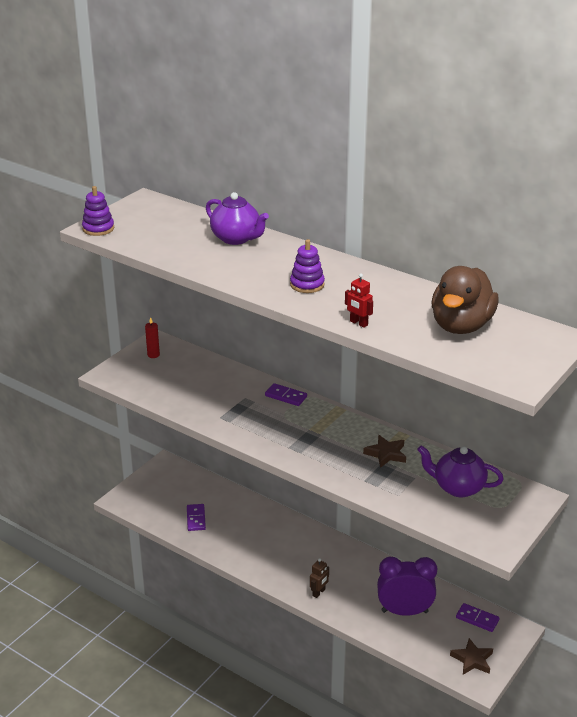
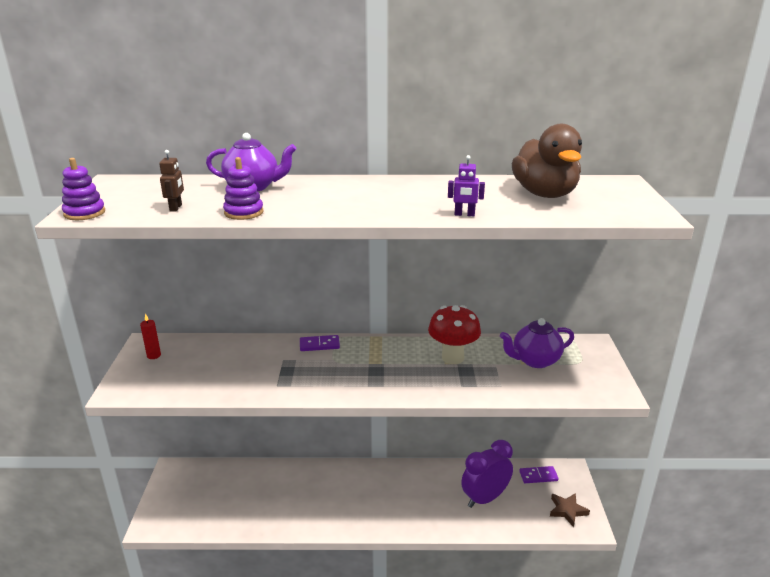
camera: 35 degrees left, 5 degrees down
(196, 519) = (242, 507): purple domino -> none
(307, 284) = (373, 201): purple stacking toy -> purple stacking toy (244, 212)
(319, 593) = (406, 518): brown robot -> brown robot (176, 208)
(358, 323) = (464, 214): red robot -> purple robot
(386, 454) = (452, 357): brown star -> red mushroom

